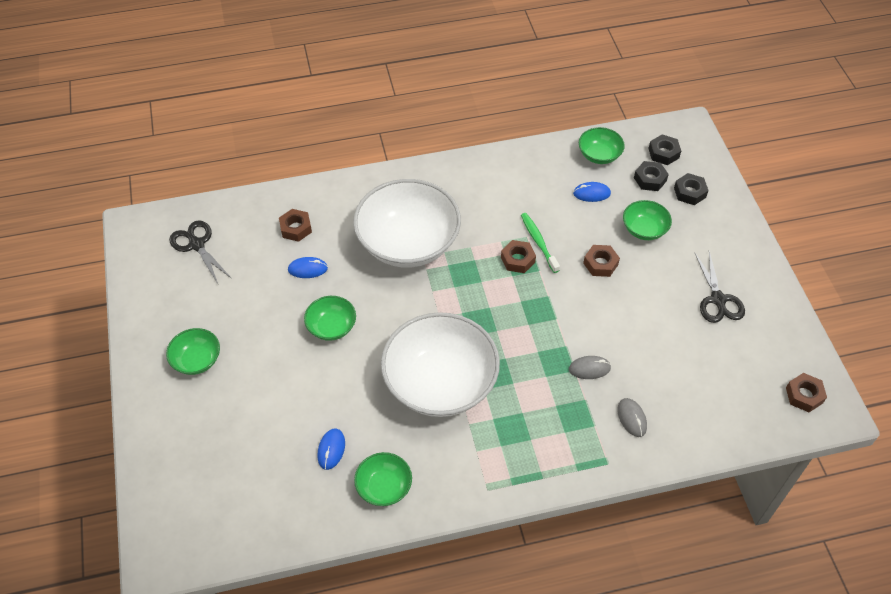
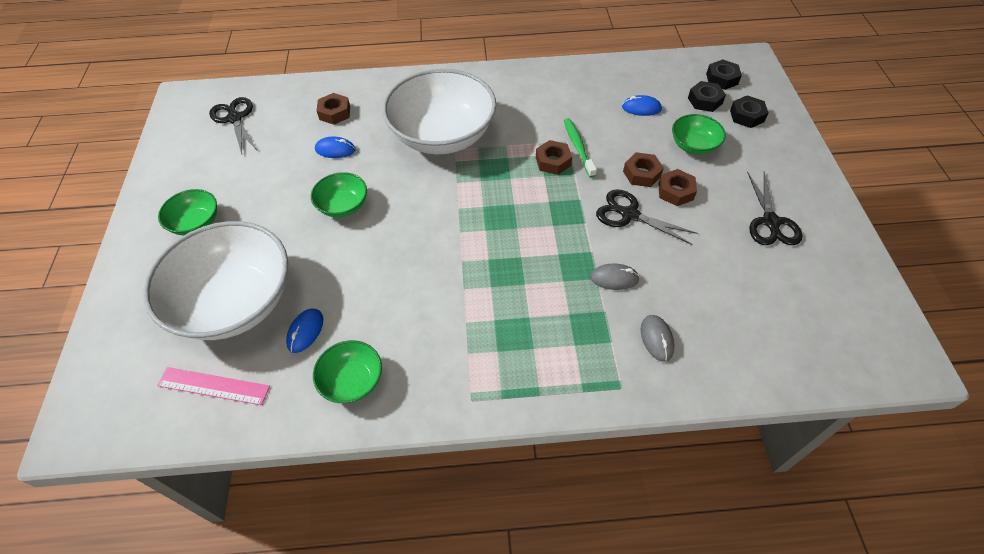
camera: 10 degrees right, 0 degrees up
(265, 507) = (213, 386): none -> pink ruler
(440, 383) = (443, 274): white bowl -> white bowl (235, 302)
(594, 306) = (629, 214): none -> black scissors
(599, 155) = (654, 75): green bowl -> none
(804, 395) = (871, 337): brown nut -> brown nut (675, 191)

